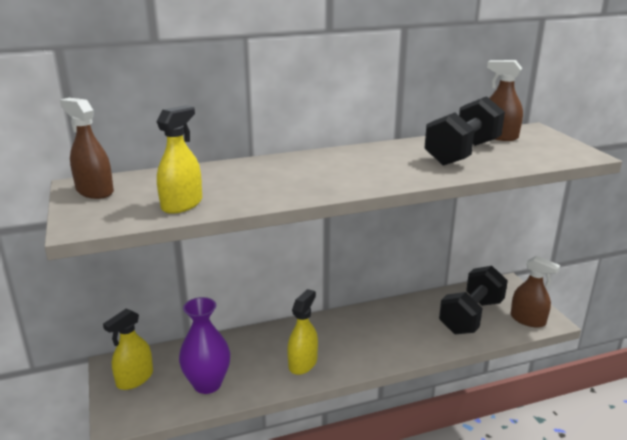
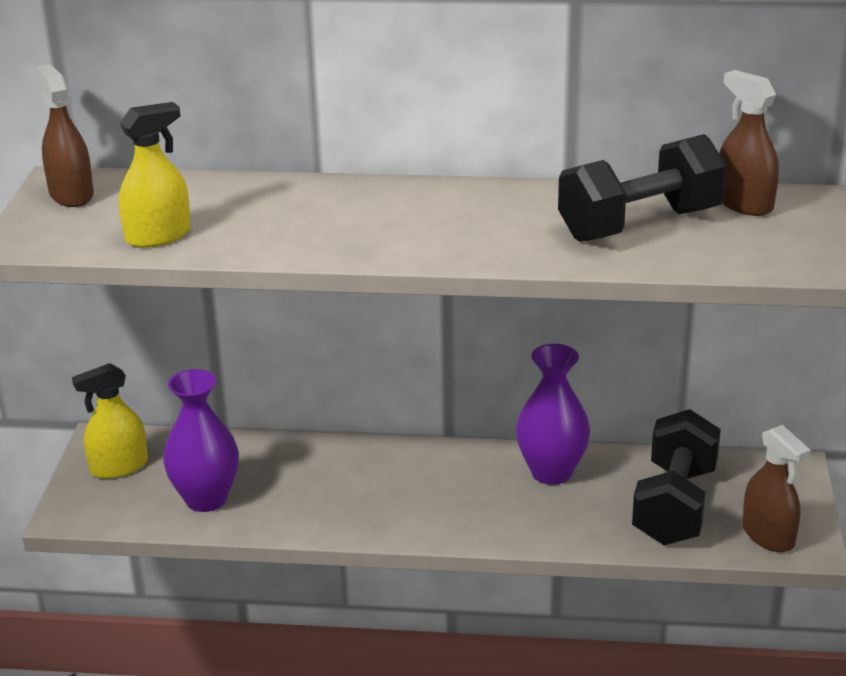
camera: 25 degrees right, 5 degrees up
(303, 363) = (353, 506): yellow spray bottle -> none
(396, 315) = (551, 472): none -> purple vase
(471, 316) = (674, 505): black dumbbell -> black dumbbell turned 45 degrees counterclockwise

